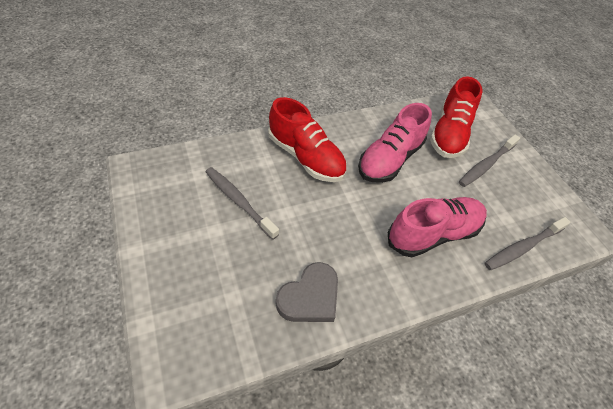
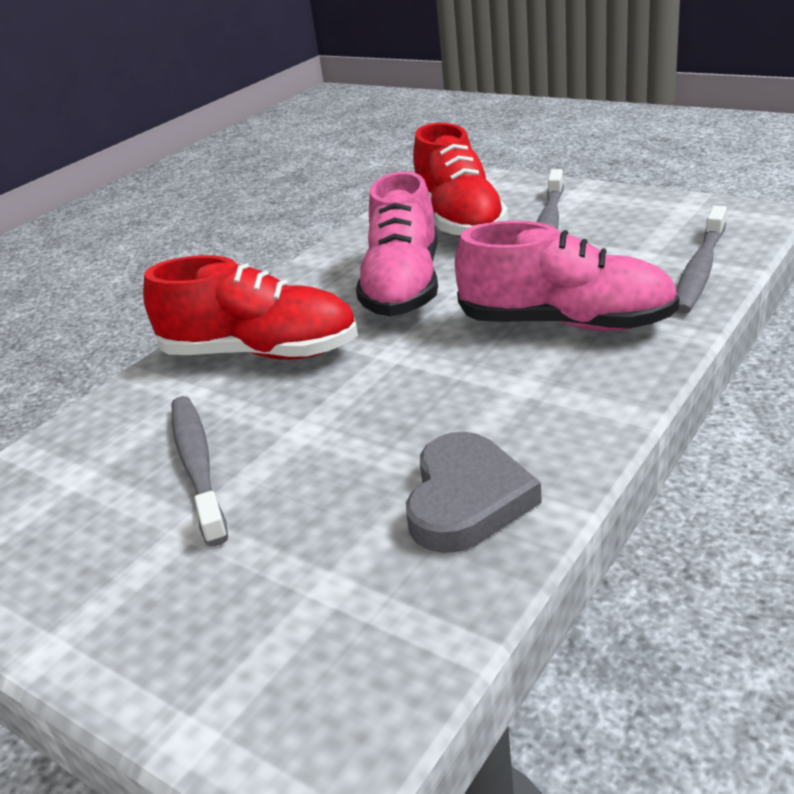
camera: 25 degrees left, 20 degrees down
(239, 201) = (197, 465): grey toothbrush -> grey toothbrush turned 60 degrees clockwise
(433, 234) = (566, 323): pink shoe -> pink shoe turned 75 degrees clockwise

